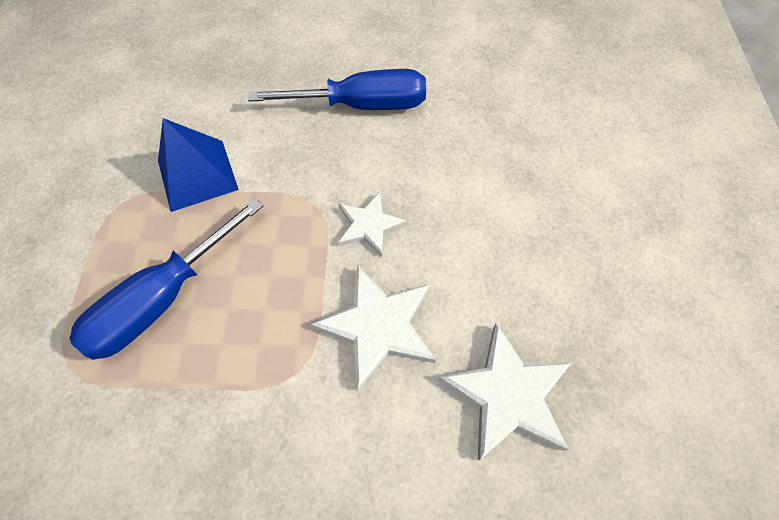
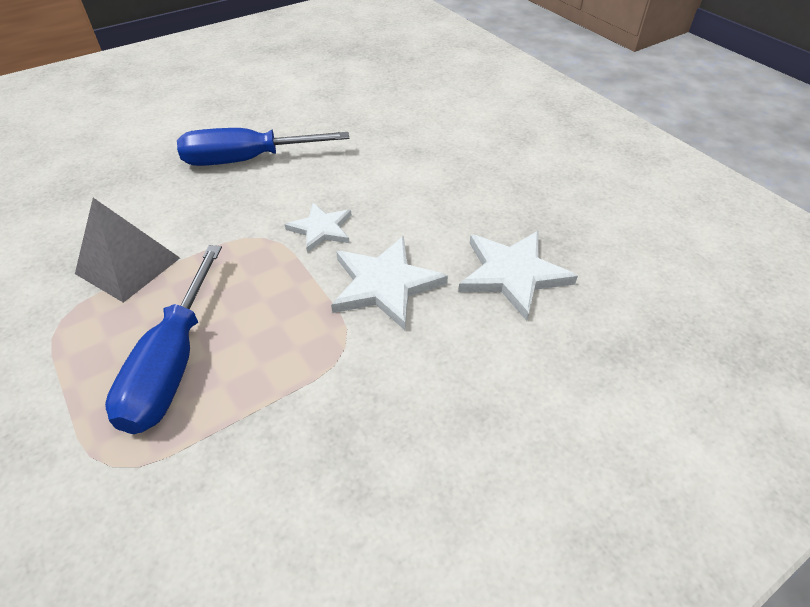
camera: 35 degrees left, 15 degrees down
(197, 175) = (128, 265): blue pyramid -> grey pyramid
(361, 105) = (247, 160): blue screwdriver -> blue screwdriver turned 150 degrees counterclockwise

